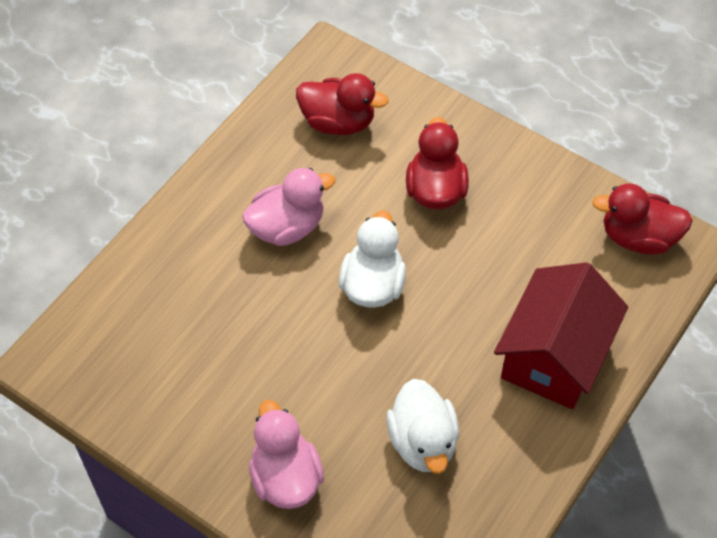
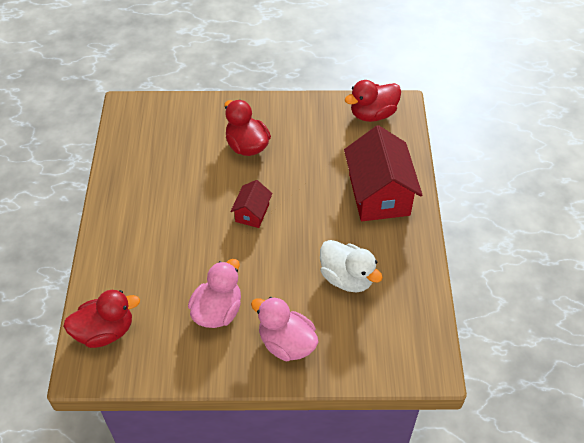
camera: 35 degrees left, 5 degrees down
(287, 227) = (176, 209): pink duck -> pink duck (217, 311)
(338, 122) = (162, 139): red duck -> red duck (105, 331)
(373, 285) = (252, 213): white duck -> red house

